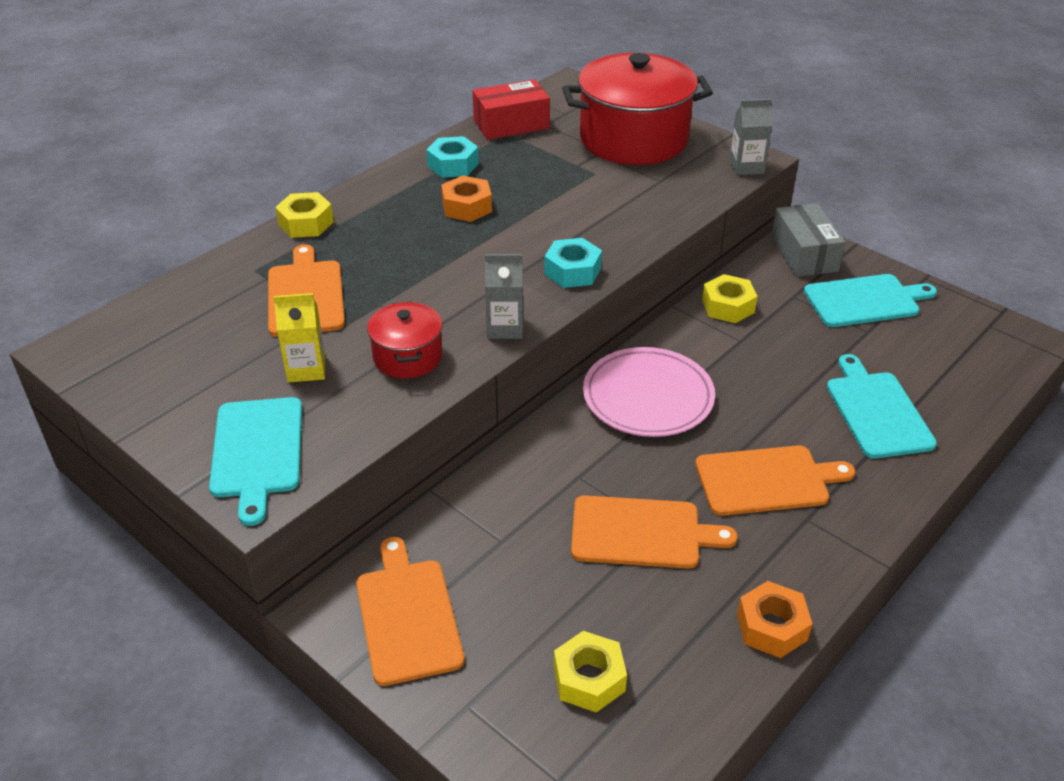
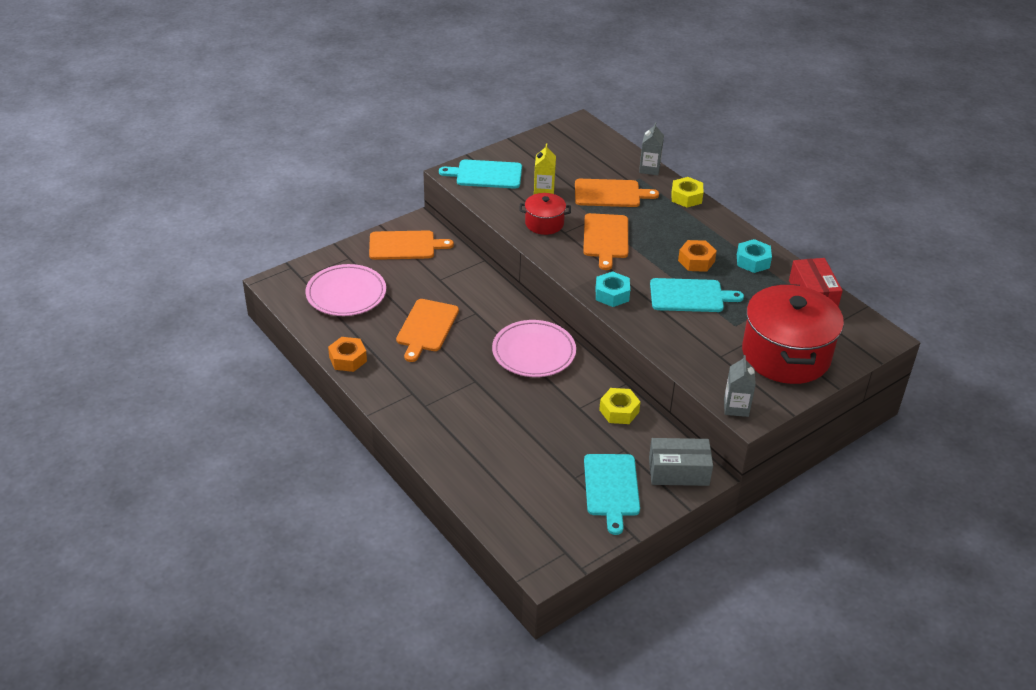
camera: 100 degrees right, 0 degrees up
(505, 327) = (561, 260): grey carton -> grey carton (649, 169)
(589, 679) = (346, 294): yellow nut -> pink plate
(766, 480) = (447, 385): orange cutting board -> orange cutting board (606, 238)
(877, 411) = (490, 453): turquoise cutting board -> turquoise cutting board (689, 296)

